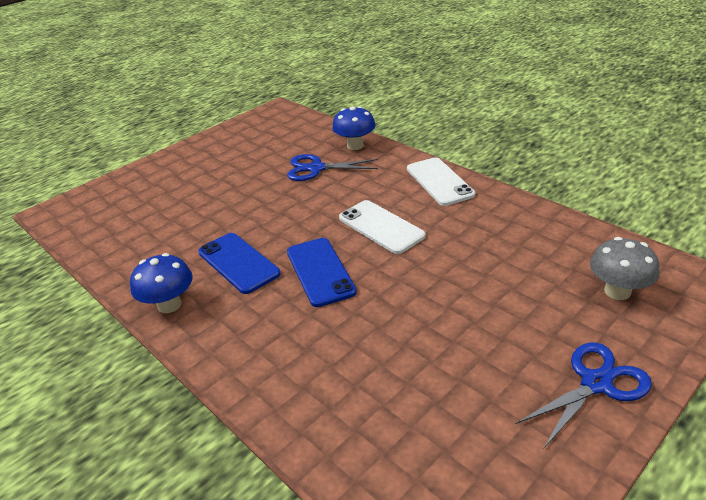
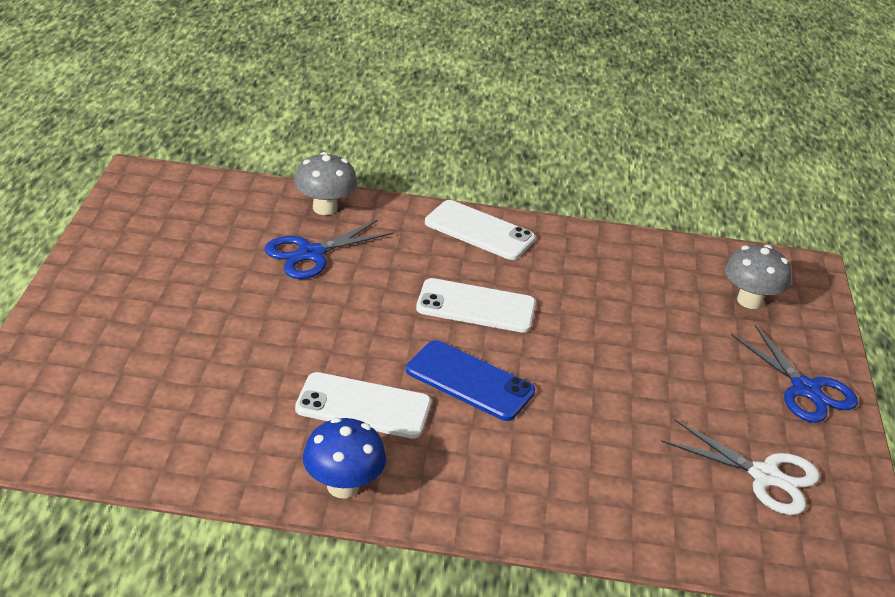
camera: 45 degrees left, 0 degrees up
(238, 263) = (363, 406): blue phone -> white phone
(355, 146) = (325, 208): blue mushroom -> grey mushroom
(471, 439) = (765, 476): none -> white scissors
(596, 383) = (805, 389): blue scissors -> blue scissors turned 135 degrees clockwise

